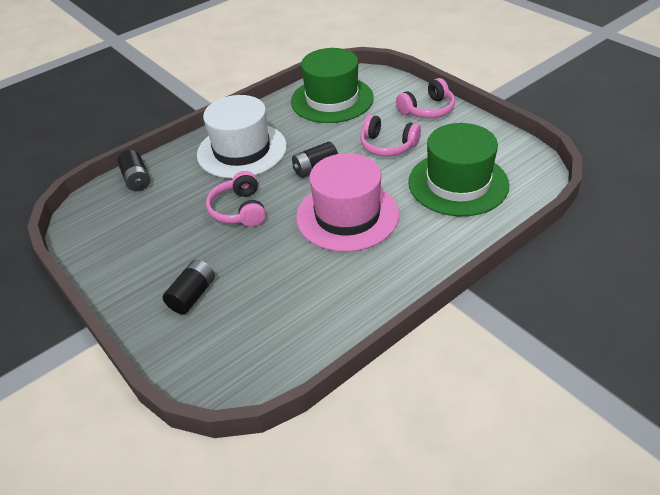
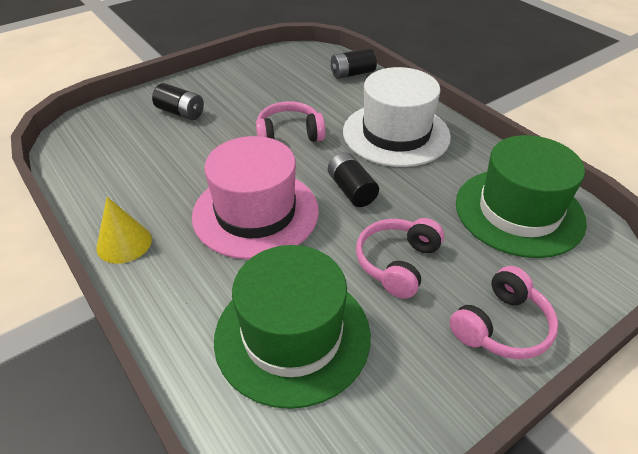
camera: 90 degrees right, 0 degrees up
(394, 286) = (124, 243): none -> yellow cone
(427, 110) = (502, 326): pink headphones -> pink headphones turned 105 degrees counterclockwise

